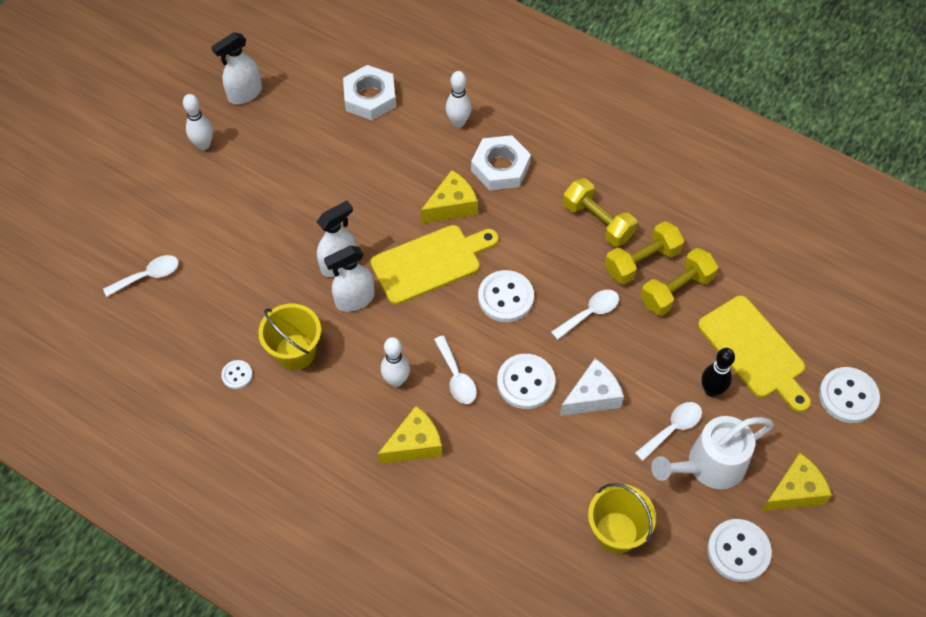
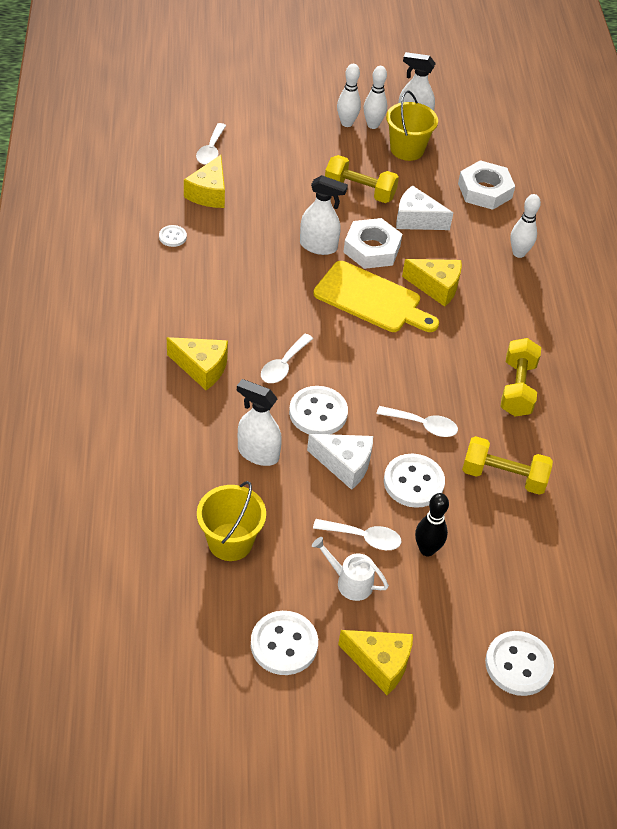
camera: 50 degrees right, 10 degrees down
(148, 276) = (211, 150): white spoon -> white spoon turned 75 degrees clockwise
(204, 311) = (209, 193): none -> yellow cheese
(295, 352) = (220, 259): yellow bucket -> yellow bucket (407, 149)
(354, 299) = (296, 270): white spray bottle -> white spray bottle (258, 453)
(365, 169) = (416, 220): none -> white cheese
(396, 380) = (248, 329): white bowling pin -> white bowling pin (373, 125)
(500, 167) = (504, 299): white nut -> white nut (371, 249)
(505, 297) = (385, 362): white button -> white button (413, 482)
(642, 262) = (508, 438): yellow dumbbell -> yellow dumbbell (359, 191)
(708, 466) = (349, 582): white watering can -> white watering can, size x0.57
(754, 351) = (496, 565): yellow cutting board -> none

